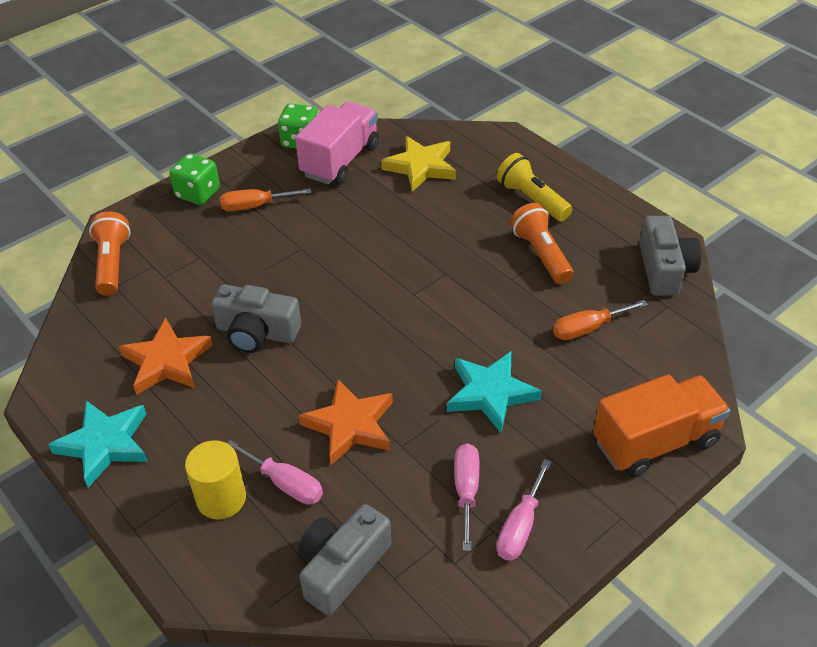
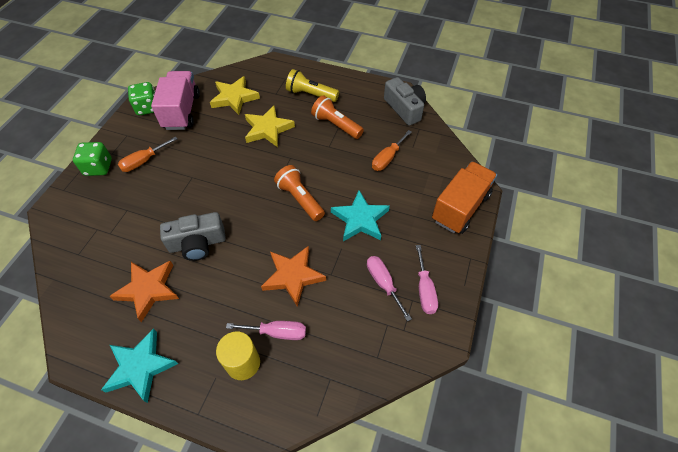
camera: 30 degrees left, 10 degrees up
(112, 264) = (66, 239): orange flashlight -> orange flashlight (300, 199)
(342, 567) = (344, 367): grey camera -> none
(439, 224) = (268, 129): none -> yellow star

